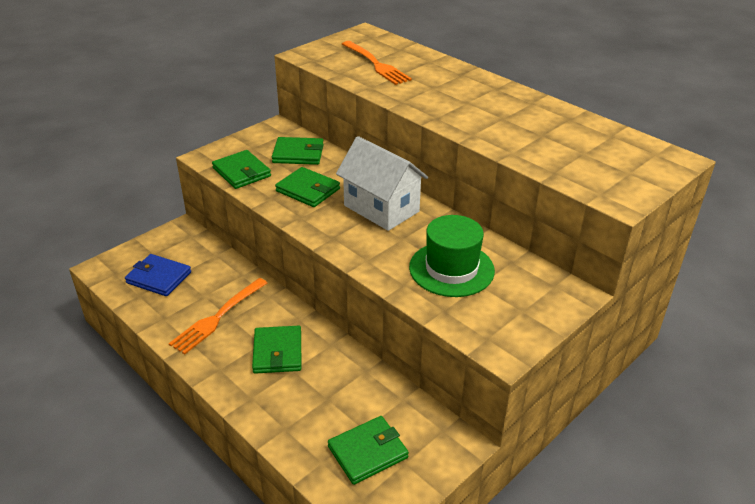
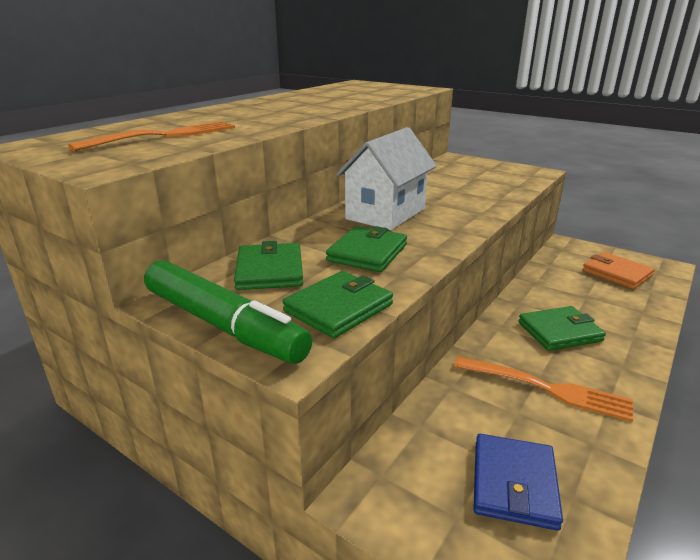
camera: 100 degrees left, 10 degrees down
(244, 140) = (223, 325): none -> green marker
(367, 452) = (616, 273): green wallet -> orange wallet
(451, 269) = (461, 186): green hat -> none

